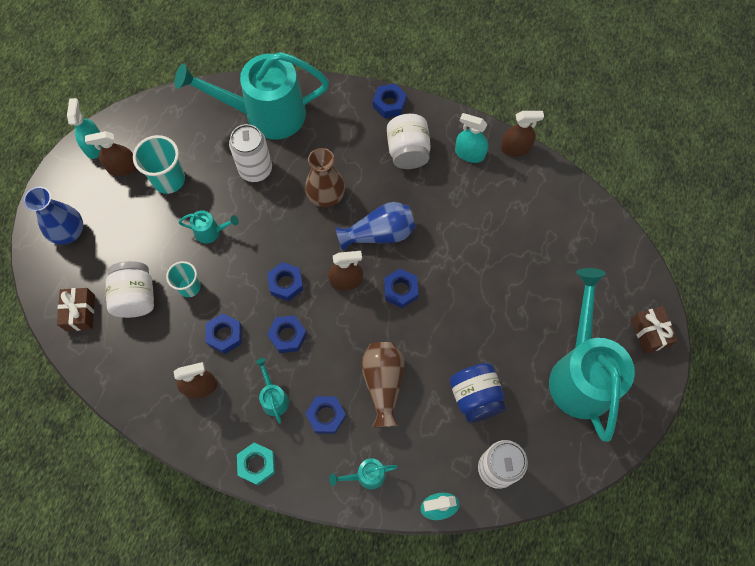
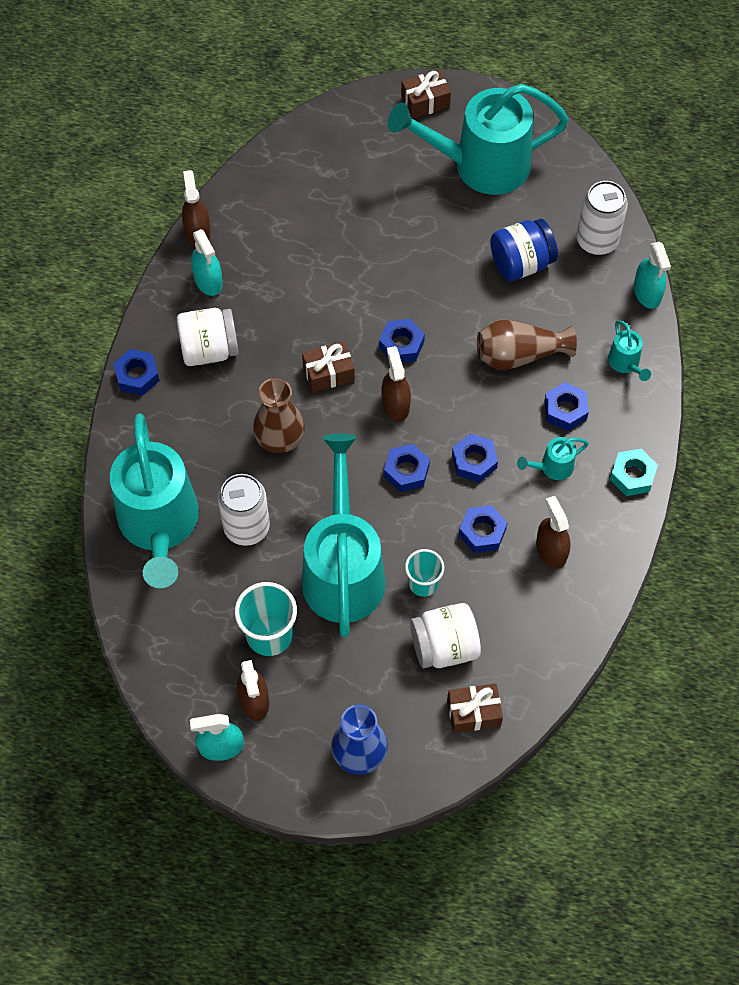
camera: 95 degrees left, 5 degrees down
(211, 232) = (343, 569): turquoise watering can -> turquoise watering can, size x2.47
(379, 233) = (328, 373): blue vase -> brown gift
(469, 153) = (208, 281): turquoise spray bottle -> turquoise spray bottle turned 45 degrees counterclockwise

